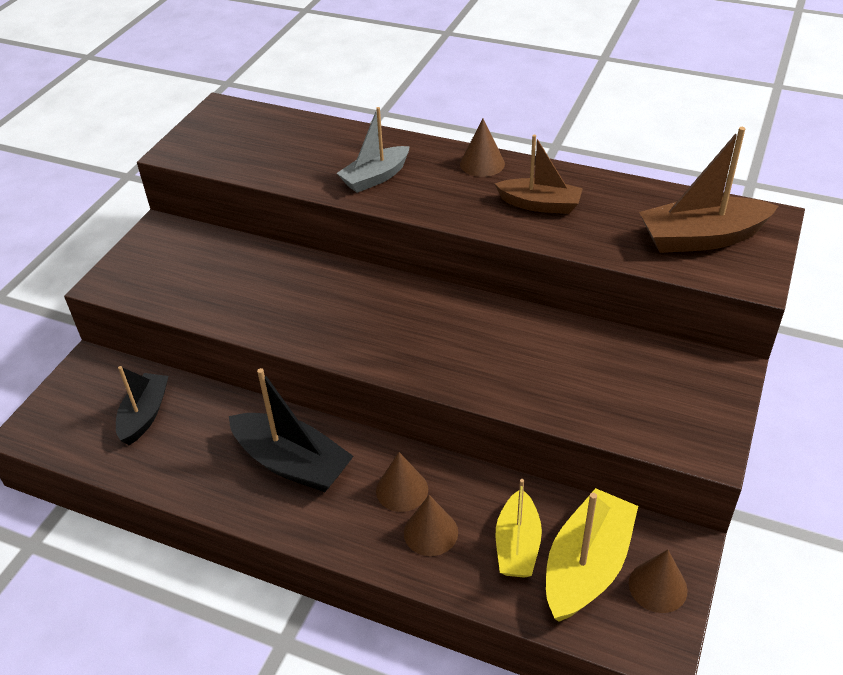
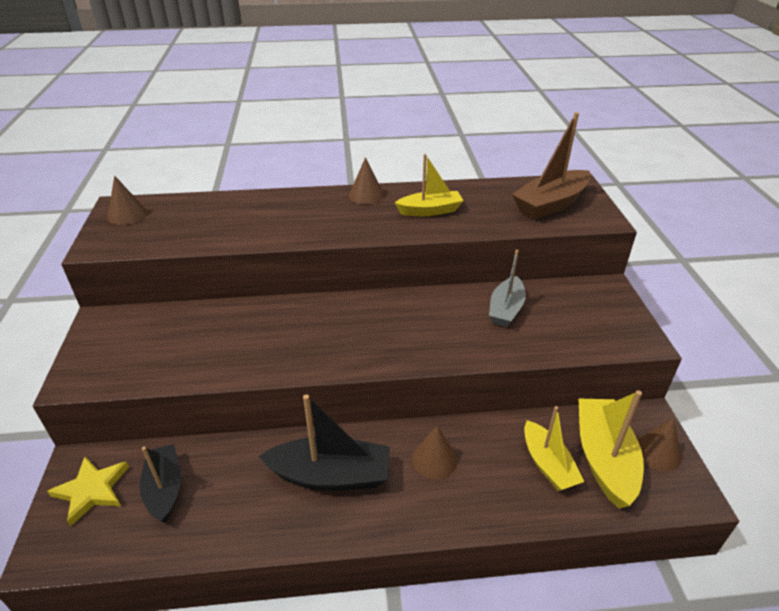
camera: 30 degrees left, 5 degrees down
(88, 392) = (92, 490): none -> yellow star
(375, 177) = (292, 223): grey boat -> grey boat (506, 309)
(430, 532) = (480, 483): brown cone -> brown cone (127, 215)
(540, 204) = (430, 211): brown boat -> yellow boat

